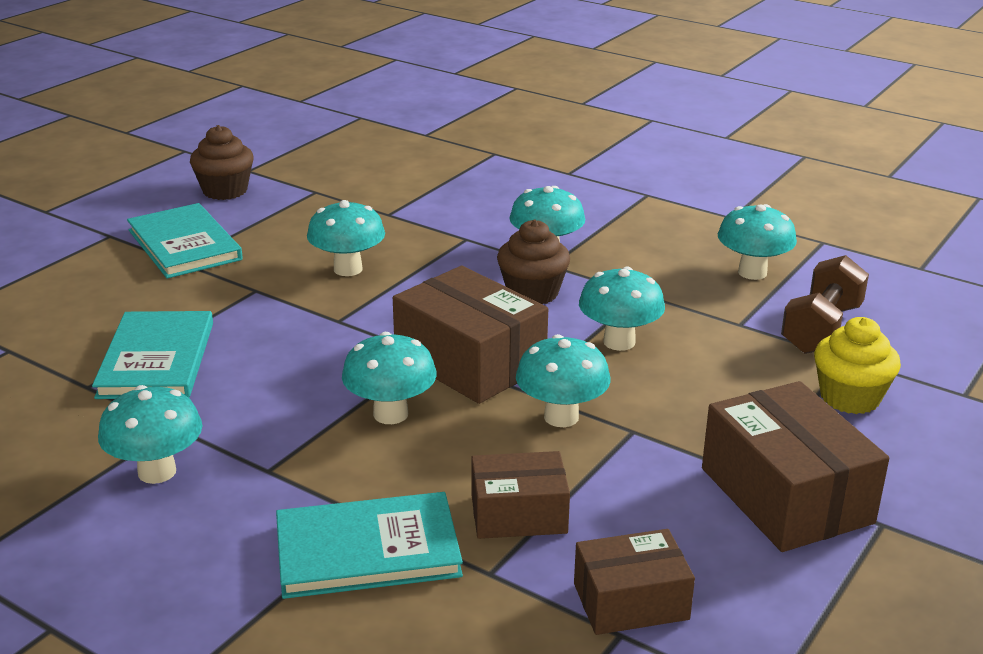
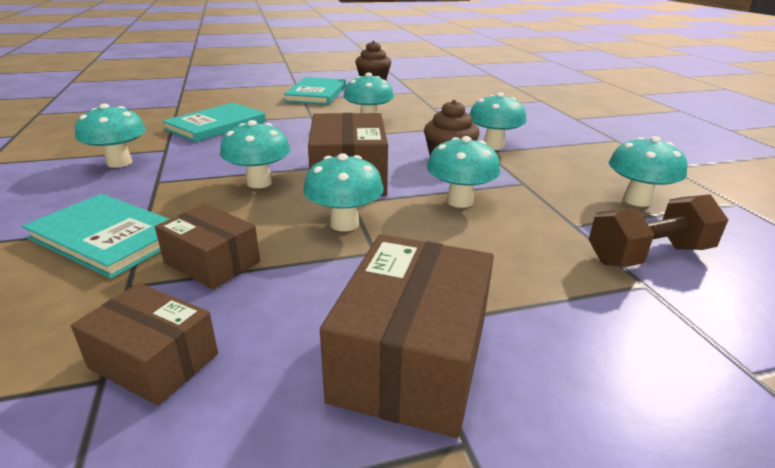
camera: 40 degrees right, 0 degrees up
(850, 397) = (601, 315): yellow cupcake -> none

